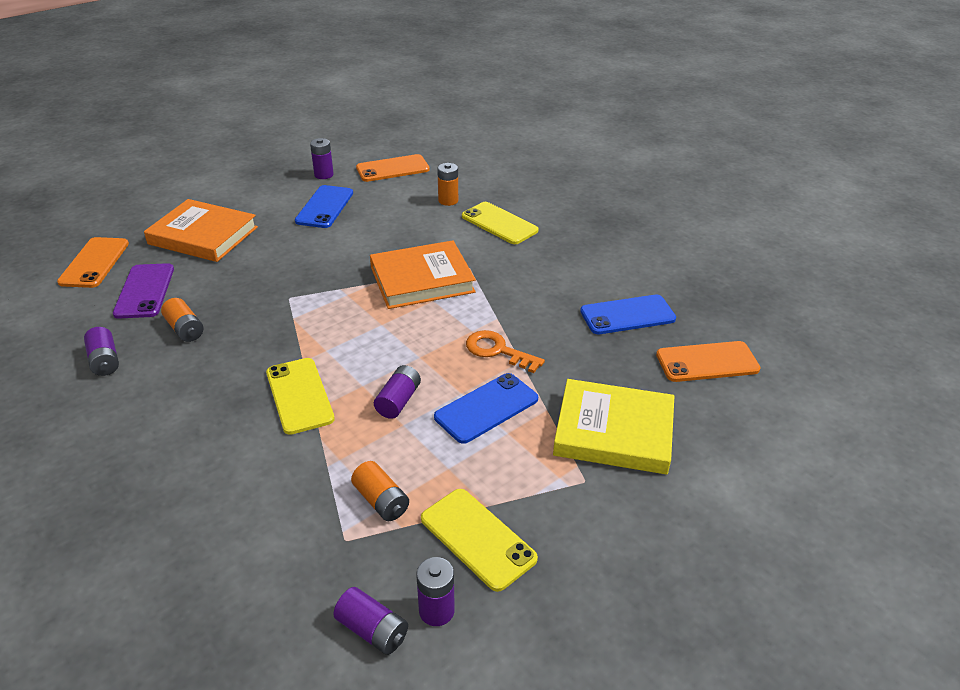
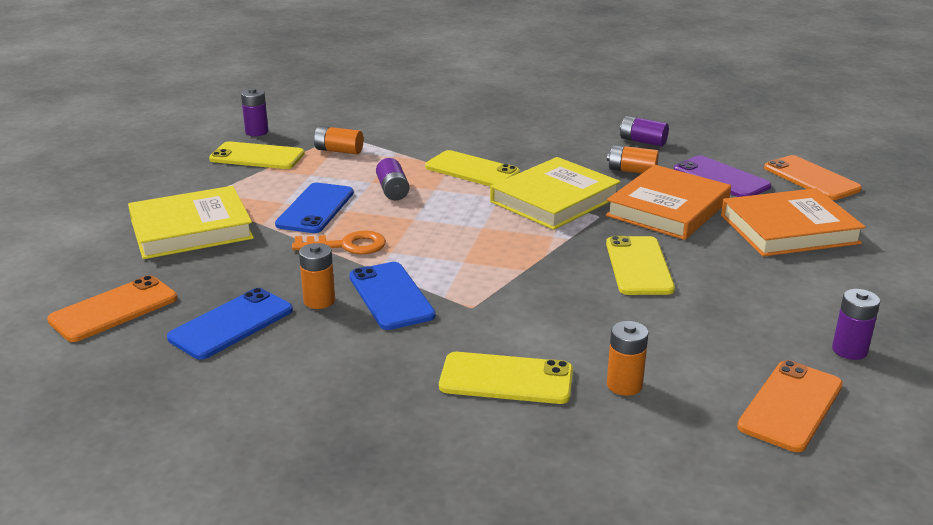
camera: 145 degrees right, 10 degrees down
(292, 327) = (554, 199): none -> yellow book
(324, 207) = (749, 307): blue phone -> blue phone (391, 296)
(335, 251) = (639, 266): none -> yellow phone
(372, 630) = (286, 119): purple battery -> none
(422, 279) = (502, 274): orange book -> orange book (668, 208)
(558, 309) = (319, 301): none -> orange battery

